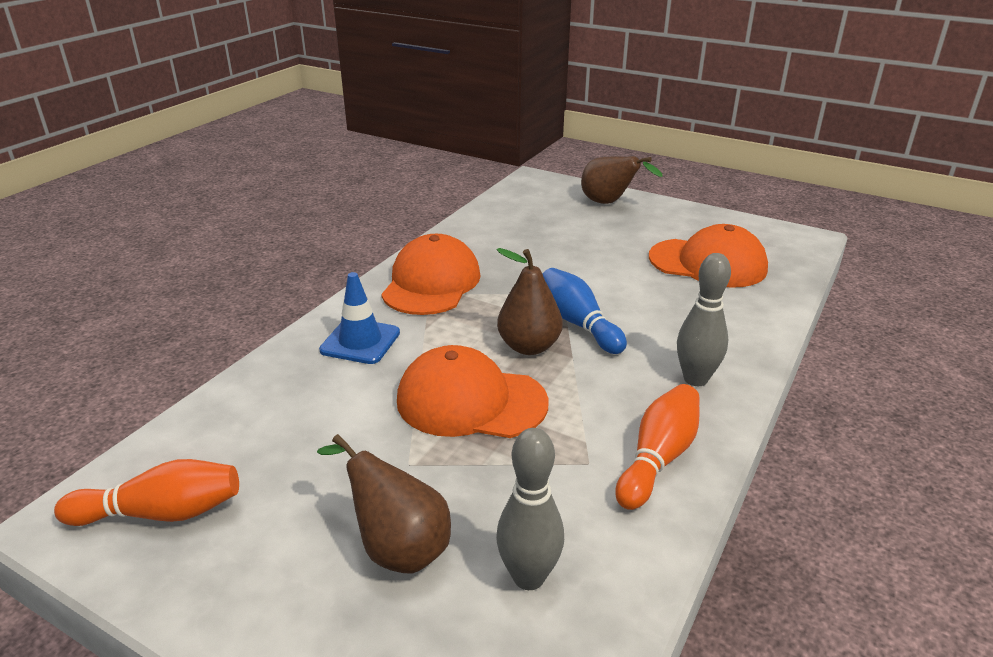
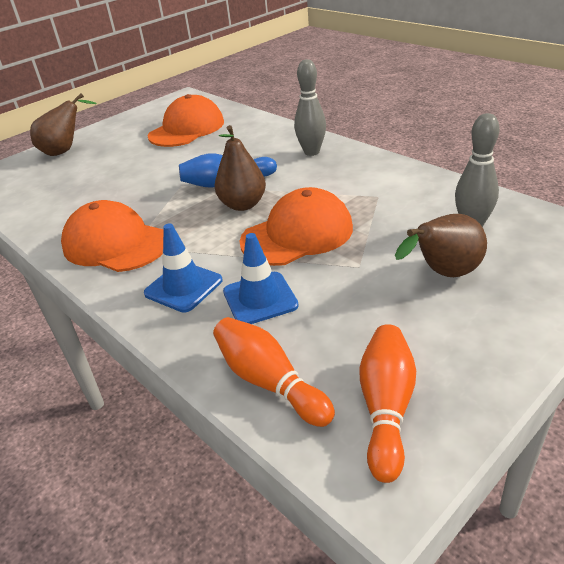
camera: 70 degrees left, 5 degrees up
(341, 395) = (260, 298): none -> blue traffic cone
(471, 401) = (297, 234): orange cap -> orange cap turned 150 degrees counterclockwise
(658, 458) = (380, 174): orange bowling pin -> orange bowling pin (269, 382)

